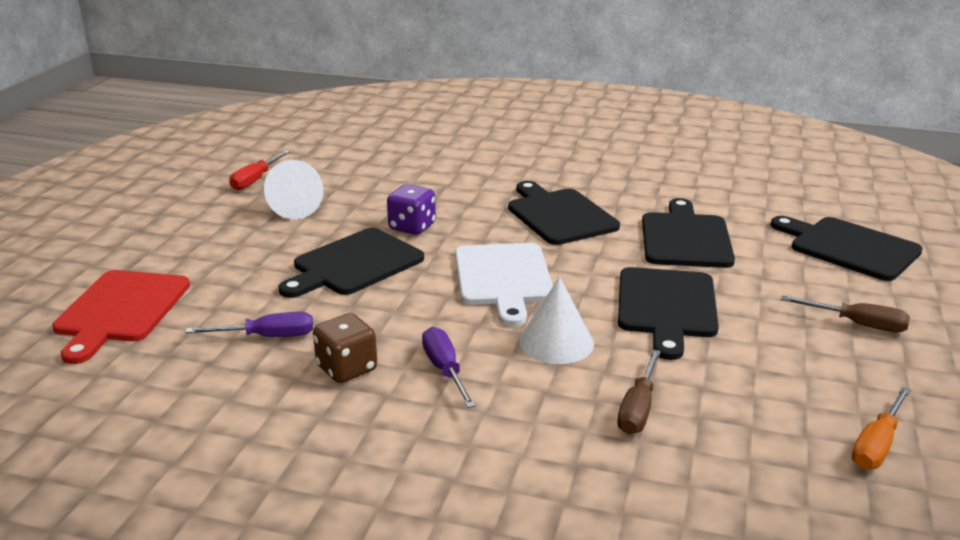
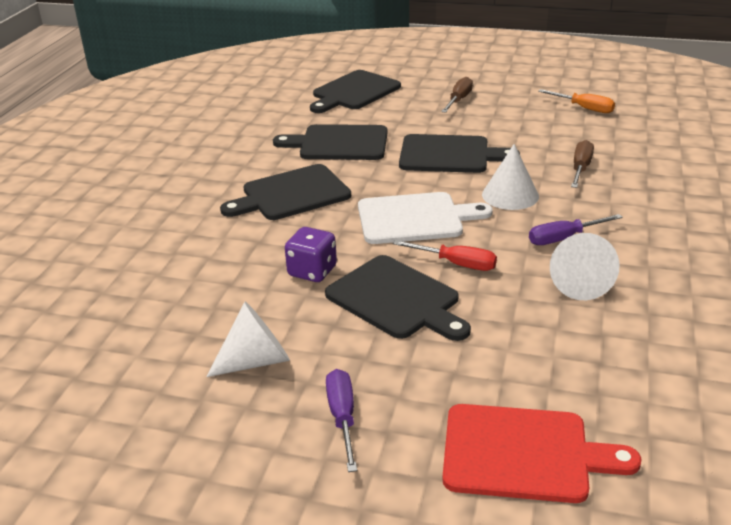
camera: 90 degrees left, 5 degrees up
(255, 180) = (155, 410): red screwdriver -> red screwdriver (456, 264)
(267, 336) = (545, 334): purple screwdriver -> purple screwdriver (342, 417)
(347, 368) = (579, 283): brown dice -> white cone
(638, 409) = (580, 168): brown screwdriver -> brown screwdriver turned 90 degrees counterclockwise

